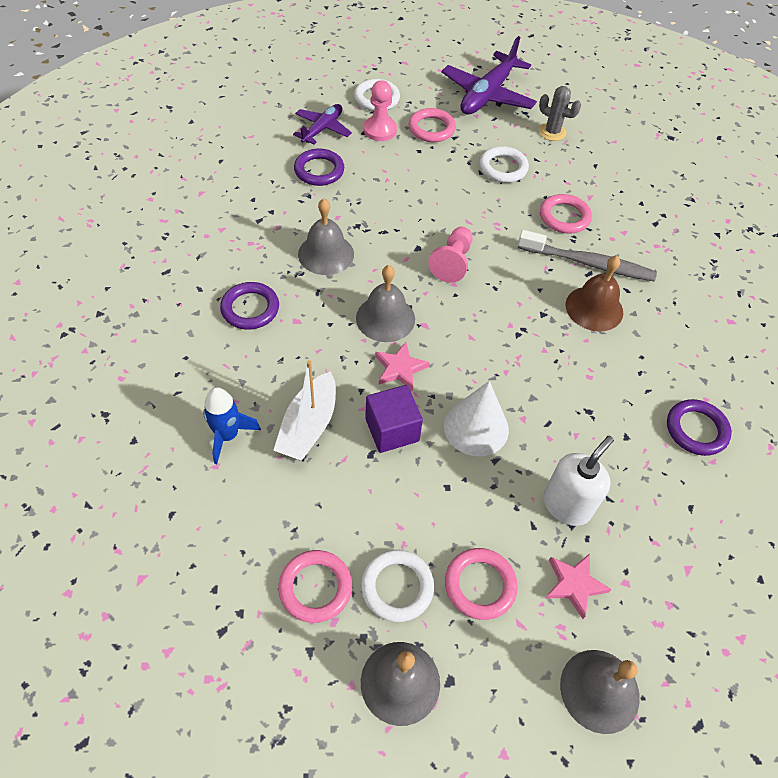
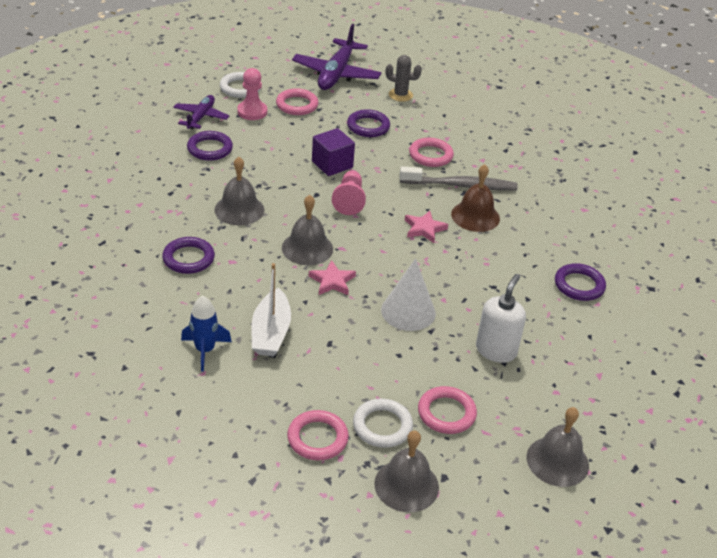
camera: 15 degrees left, 15 degrees down
(392, 430) = (341, 324): purple cube -> purple cube (332, 164)
(503, 168) = (368, 126): white ring -> purple ring
(574, 585) = (518, 400): pink star -> pink star (424, 229)

